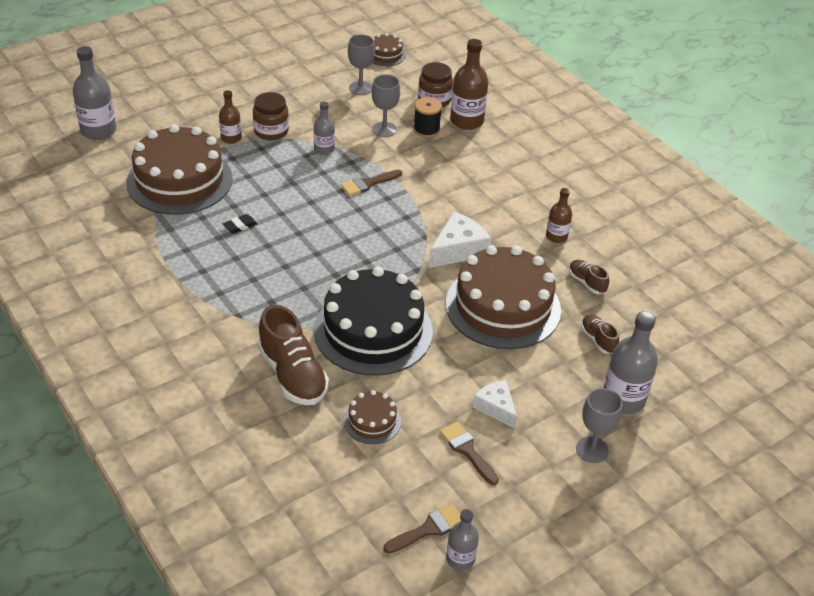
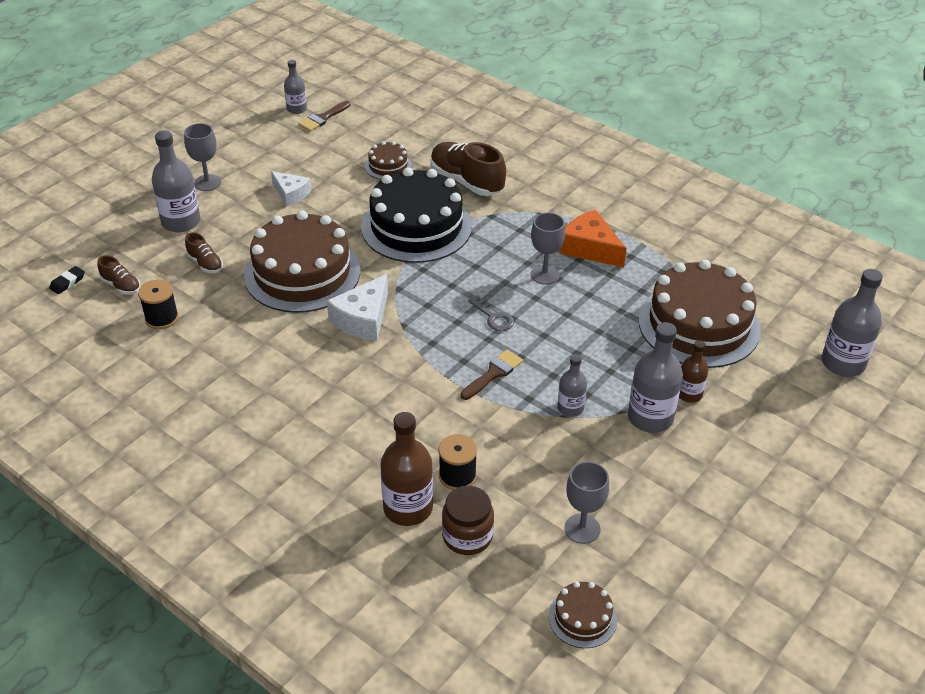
camera: 165 degrees right, 0 degrees up
(217, 266) = (590, 248): none -> orange cheese
(240, 226) = (598, 290): black eraser -> black eraser (67, 282)
(271, 131) = (650, 417): brown jar -> grey bottle
(344, 225) = (494, 317): none -> grey key
(384, 129) = (513, 460): grey goblet -> grey goblet (545, 274)
(467, 450) = (307, 163): brown brush -> none
(556, 236) = (257, 360): brown bottle -> none
(586, 282) = (219, 316): brown shoe -> brown shoe (121, 286)
(639, 293) = (161, 318): none -> black spool

